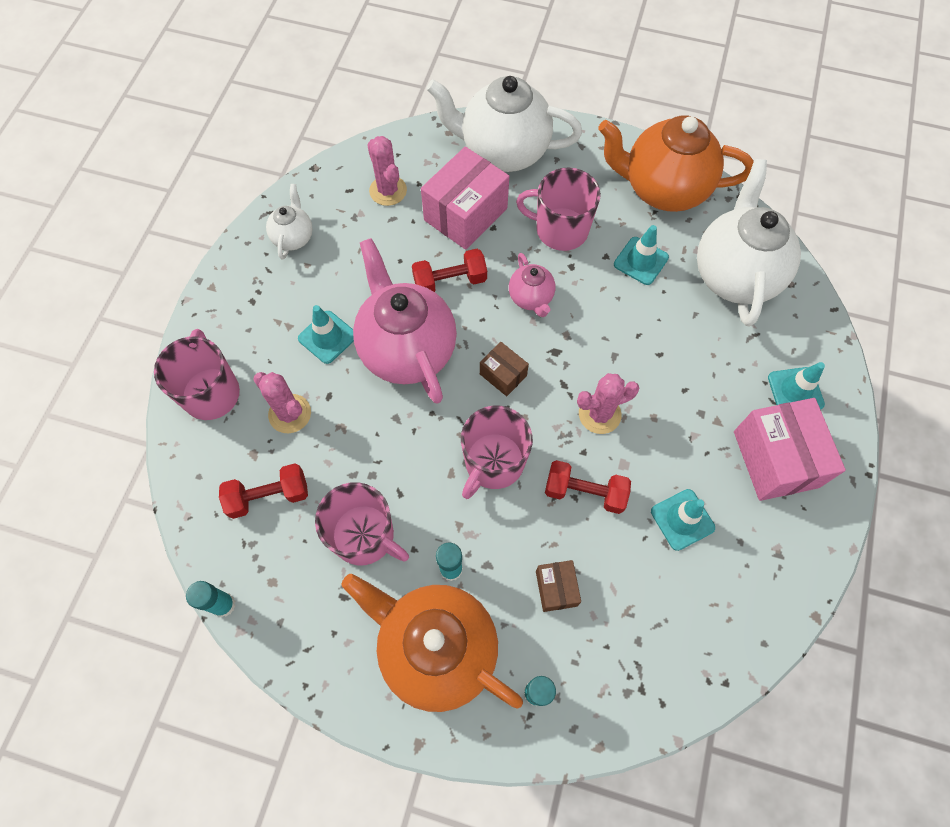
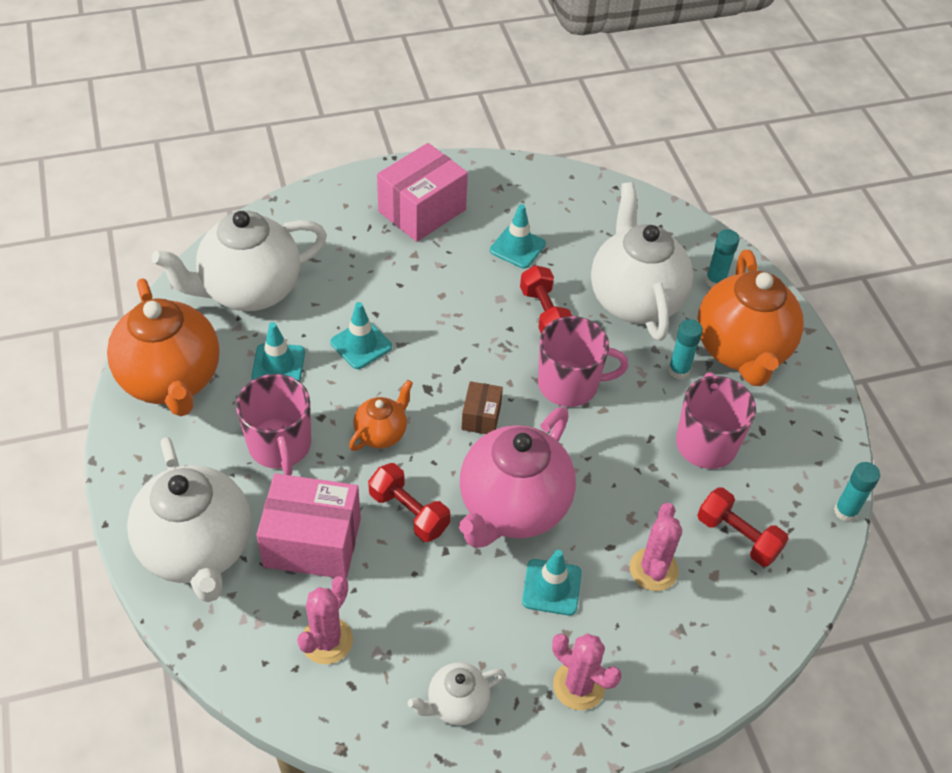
camera: 125 degrees left, 15 degrees down
(211, 392) = (690, 657): pink mug -> none
(531, 298) = (381, 433): pink teapot -> orange teapot
(556, 588) = (634, 300): brown box -> white teapot
(599, 414) = (467, 331): pink cactus -> pink cactus (579, 685)
(795, 391) = (349, 216): turquoise traffic cone -> turquoise traffic cone (361, 344)

